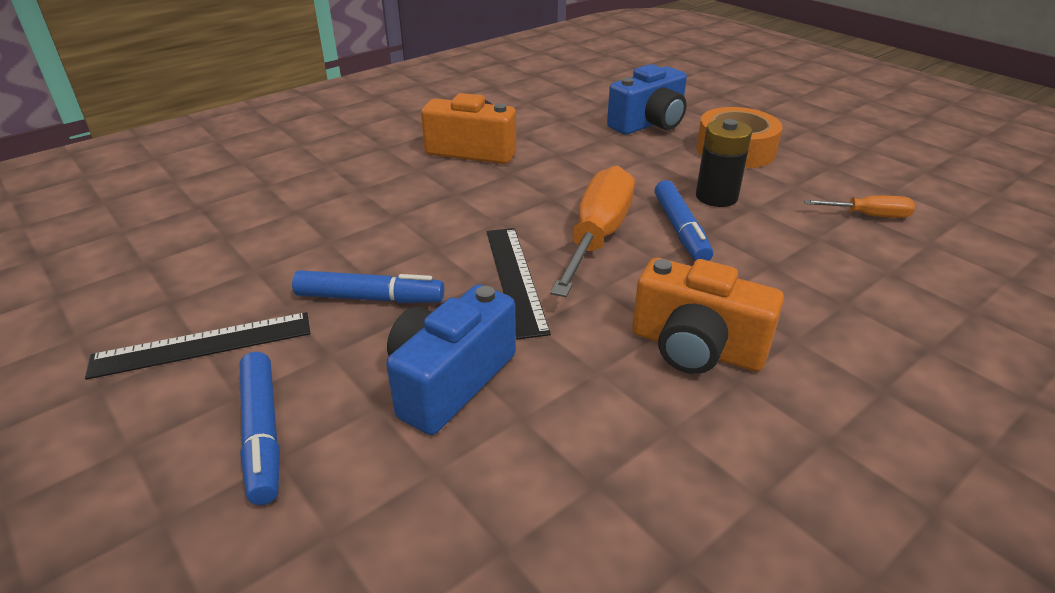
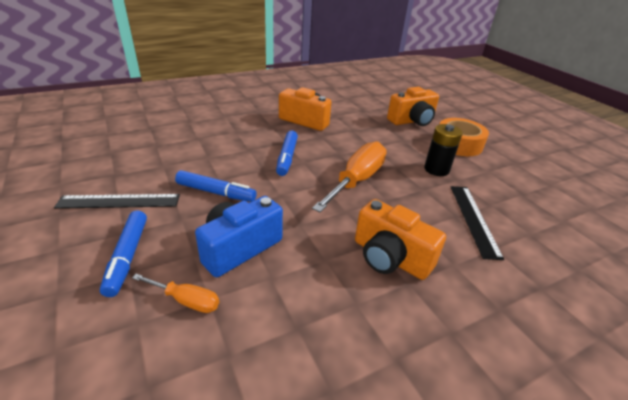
camera: 10 degrees right, 0 degrees up
(515, 279) = (299, 196): black ruler -> black ruler (473, 219)
(649, 124) = (412, 121): blue camera -> orange camera
(680, 230) = (407, 185): blue marker -> blue marker (287, 157)
(868, 216) = (528, 197): orange screwdriver -> orange screwdriver (186, 300)

